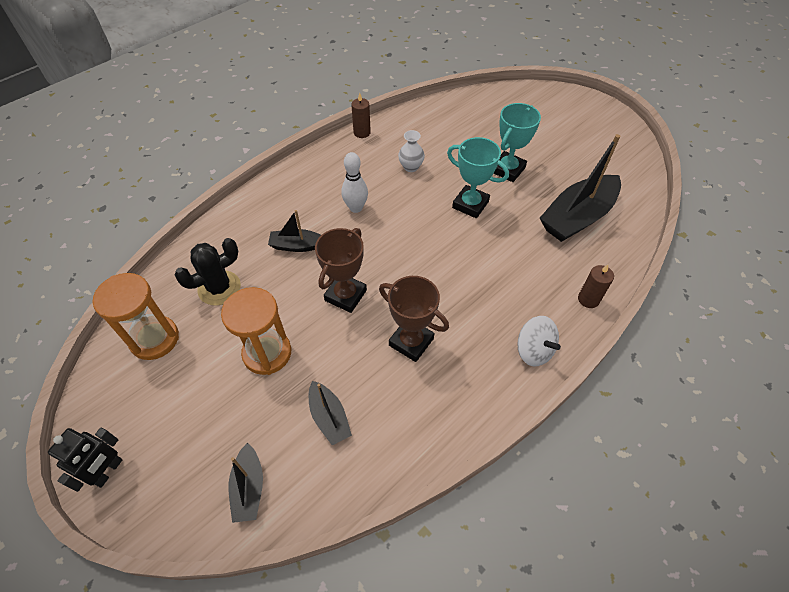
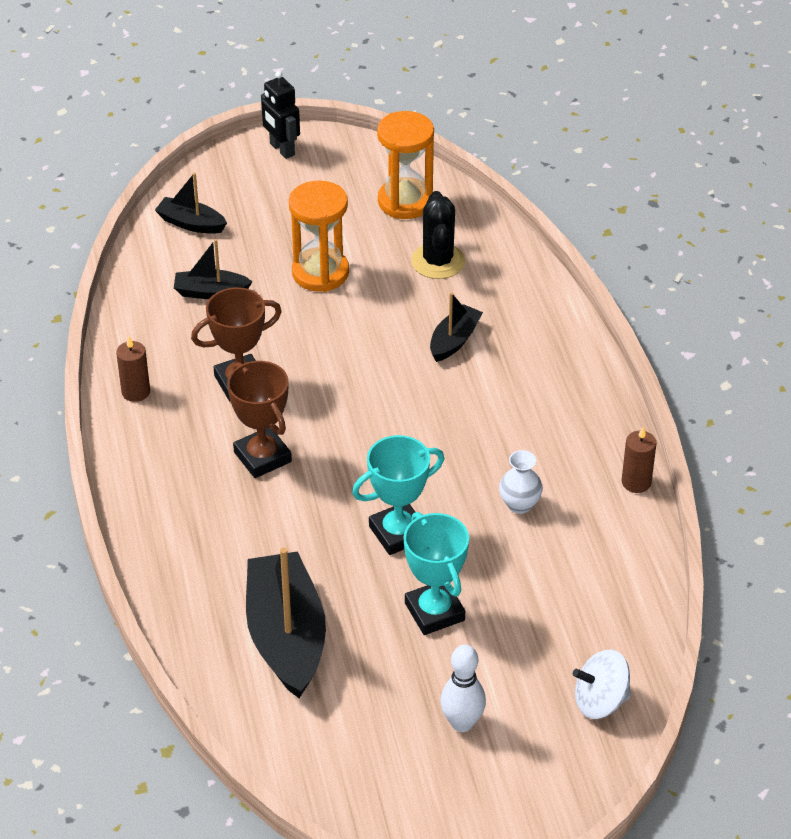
camera: 120 degrees right, 10 degrees down
(345, 295) = (345, 355): brown trophy -> brown trophy (262, 457)
(356, 208) = (479, 415): white bowling pin -> white bowling pin (462, 723)
(533, 350) = (143, 475): white spinning top -> white spinning top (600, 701)
(588, 299) = (160, 564): brown candle -> brown candle (136, 392)

